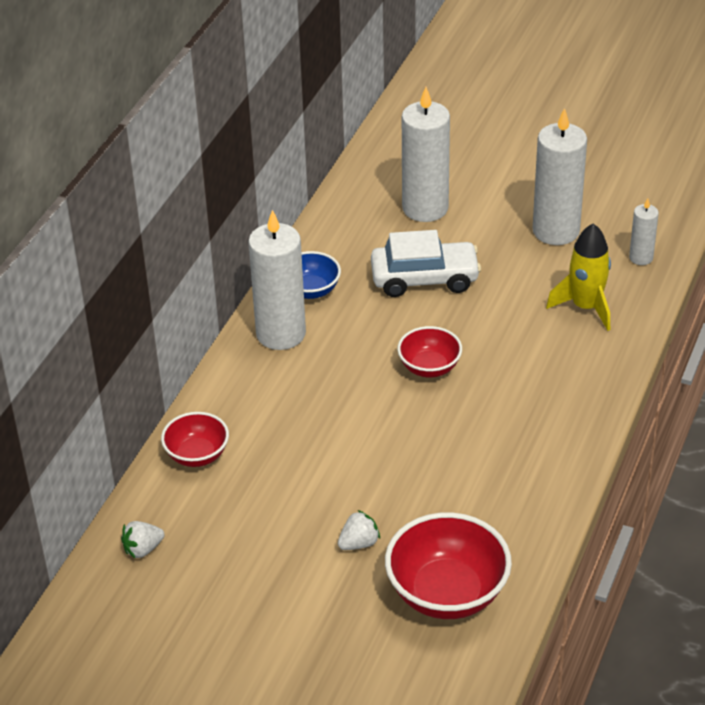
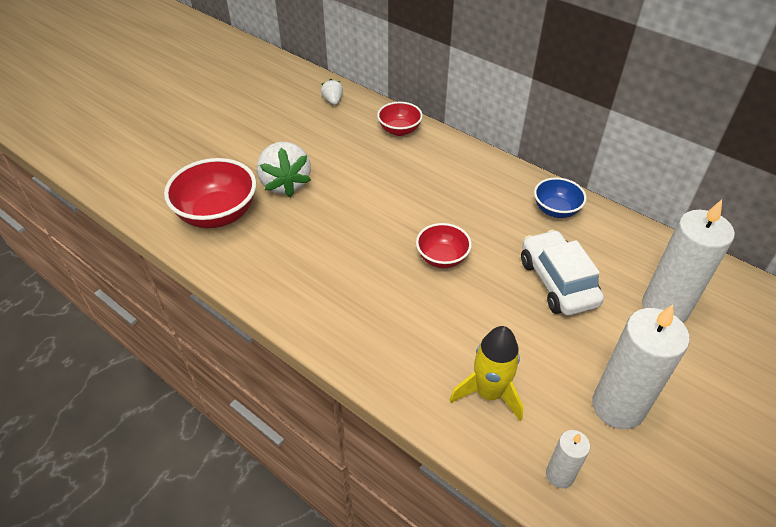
camera: 105 degrees right, 5 degrees up
(281, 334) = (507, 185): white candle -> none
(359, 543) = (285, 184): white strawberry -> white strawberry, size x2.05
(425, 279) = (557, 282): white car -> white car turned 150 degrees clockwise

